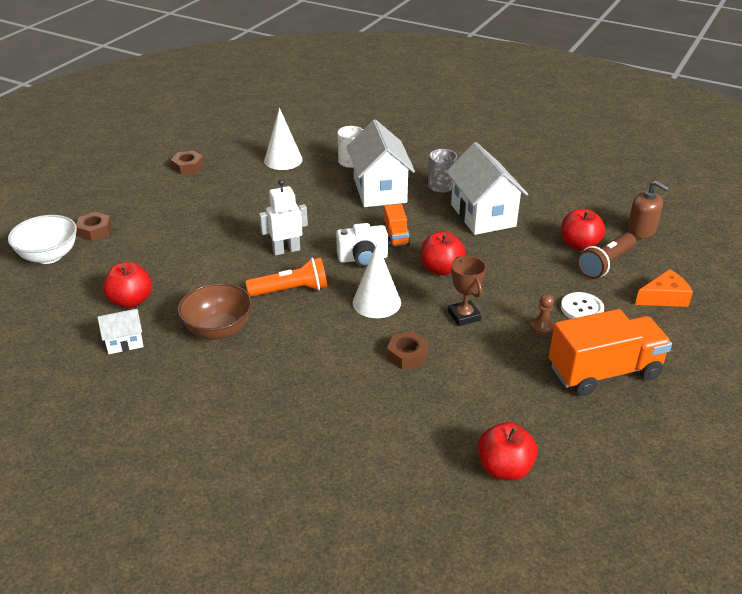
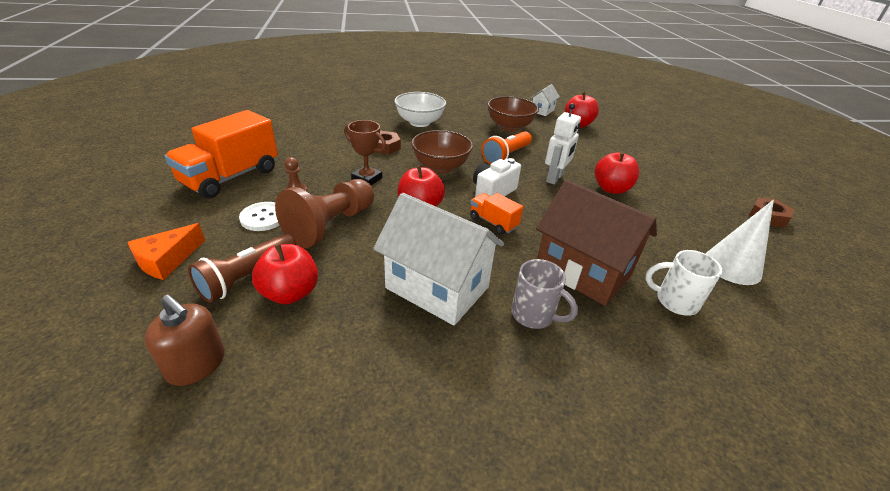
camera: 140 degrees right, 0 degrees up
(49, 256) = (665, 128): white bowl -> white bowl (419, 122)
(95, 231) = (683, 147): brown nut -> none
(376, 302) = (440, 167): white cone -> brown bowl
(379, 190) = (583, 271): white house -> brown house
(504, 468) = (285, 120): red apple -> red apple (611, 189)
(527, 281) = (330, 225): none -> brown pawn
(605, 264) = (247, 277): brown flashlight -> brown flashlight turned 150 degrees counterclockwise
(641, 230) = (196, 364): brown soap dispenser -> brown soap dispenser turned 150 degrees counterclockwise

